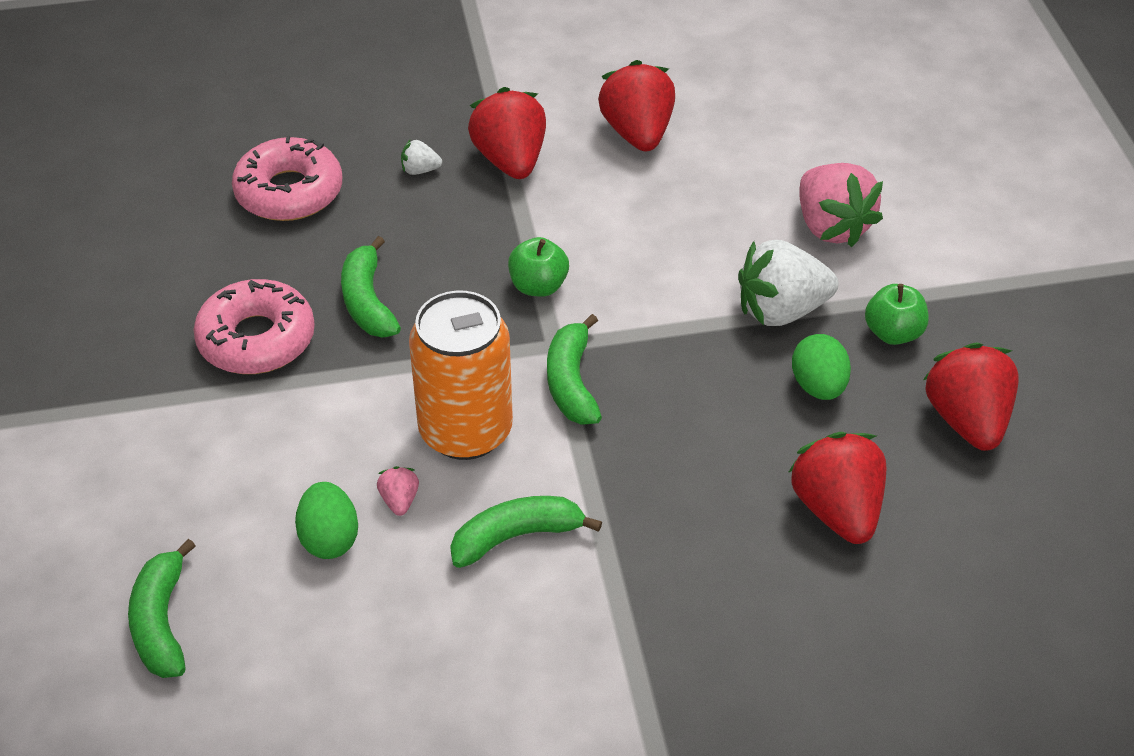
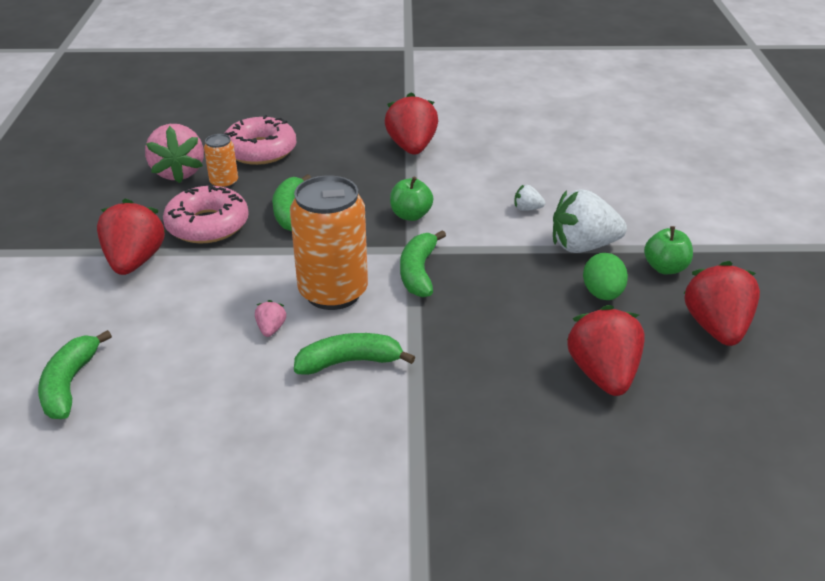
camera: 10 degrees right, 10 degrees down
(255, 259) = (224, 182): none -> orange can
(329, 539) = (212, 346): green egg -> none
(420, 170) = (350, 147): white strawberry -> white strawberry (527, 209)
(637, 133) = (502, 141): red strawberry -> red strawberry (135, 261)
(831, 226) = (629, 202): pink strawberry -> pink strawberry (178, 172)

